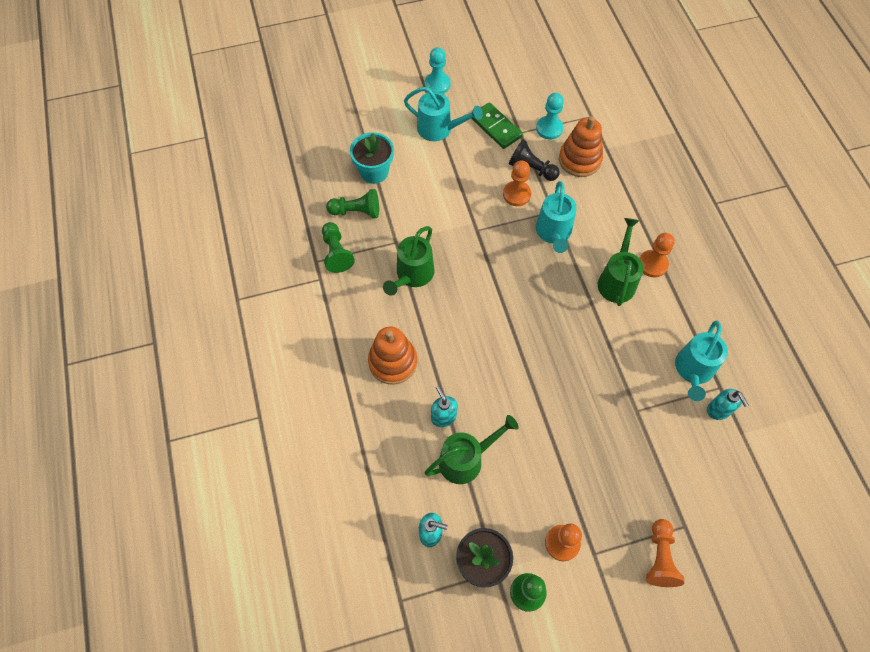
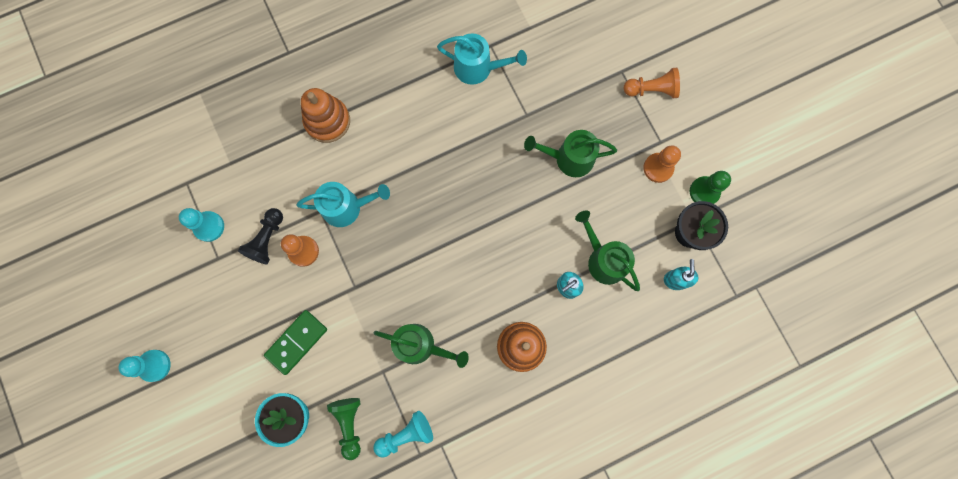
camera: 100 degrees left, 15 degrees up
(336, 253) = (406, 434): green pawn -> turquoise pawn
(439, 129) = (223, 351): turquoise watering can -> none
(496, 127) = (213, 286): green domino -> green domino (297, 342)
(579, 160) = (249, 190): orange stacking toy -> orange stacking toy (327, 121)
(617, 280) = (393, 141): green watering can -> green watering can (568, 158)
(652, 264) = (370, 108): orange pawn -> none
(718, 410) = (513, 46): turquoise soap dispenser -> none

